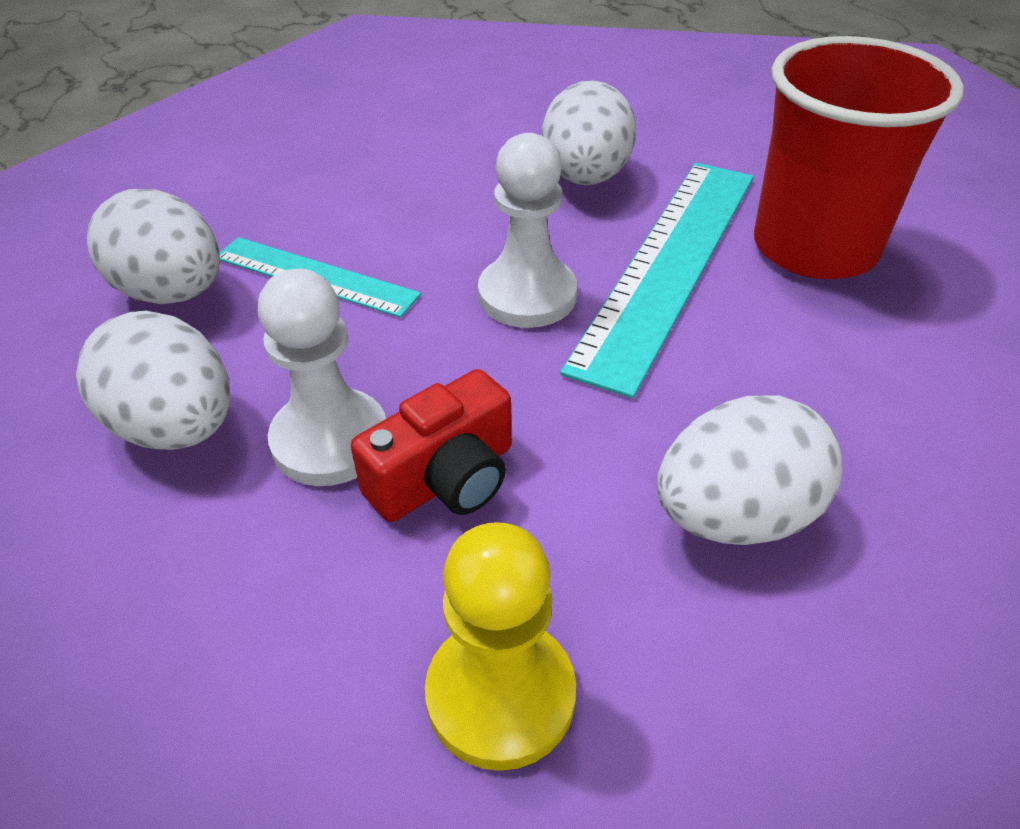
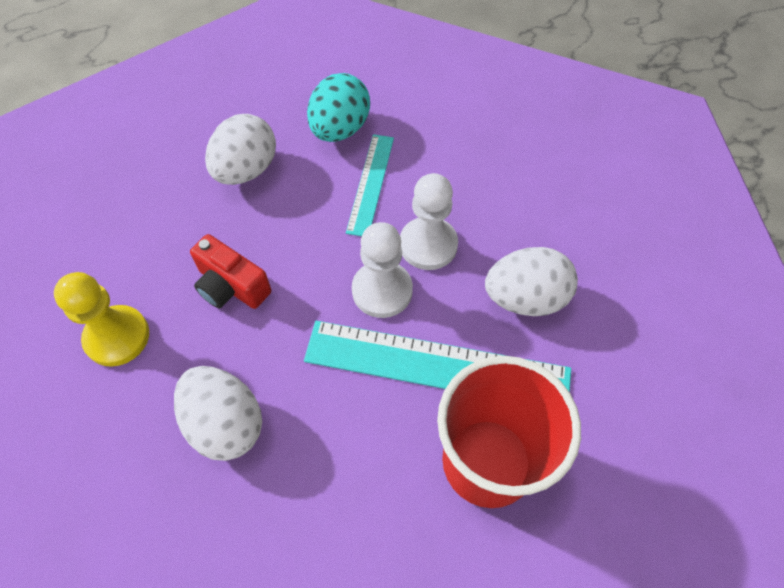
camera: 75 degrees right, 15 degrees up
(172, 293) = (340, 129): white egg -> turquoise egg
(330, 440) = (248, 232): white pawn -> white pawn (428, 245)

